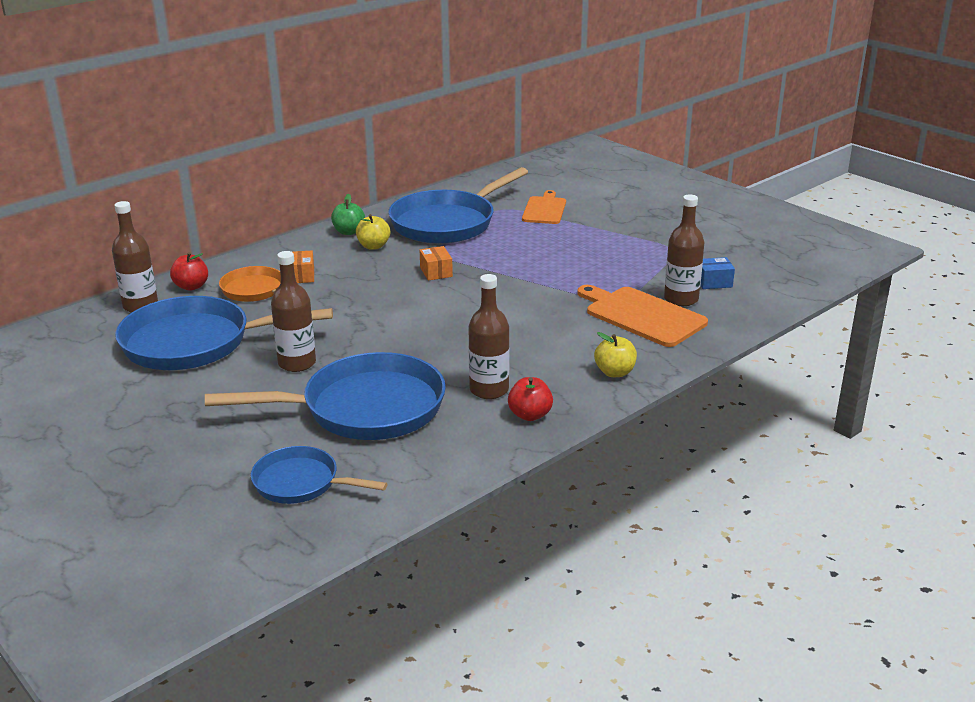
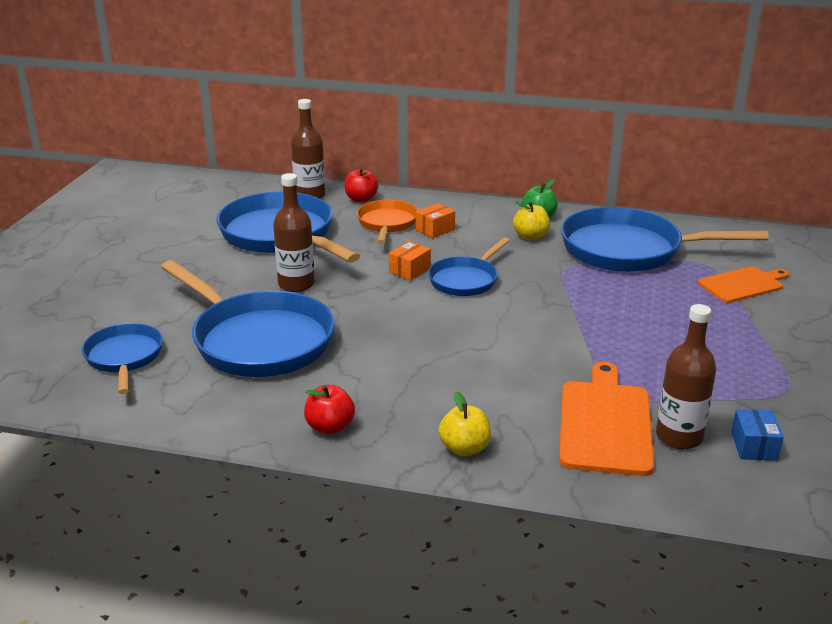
camera: 55 degrees right, 0 degrees up
(399, 293) = (465, 280): none -> blue pan
(436, 272) = (528, 281): orange box -> orange box (409, 270)
(489, 390) = (351, 388): brown bottle -> none
(713, 282) = (754, 446): blue box -> blue box turned 45 degrees clockwise

